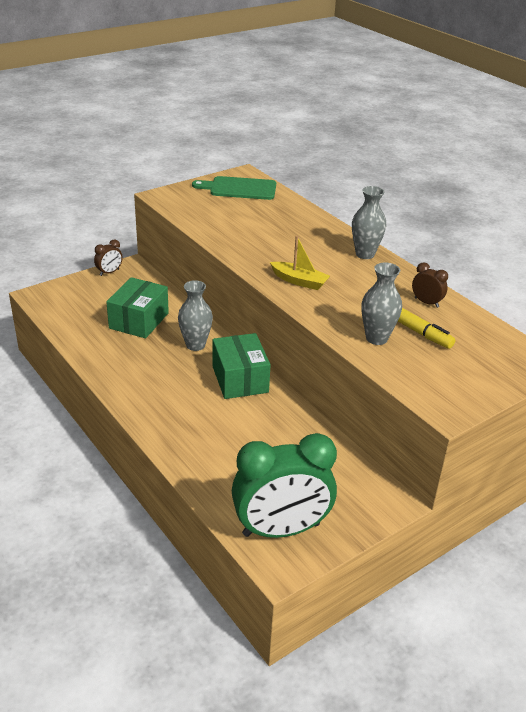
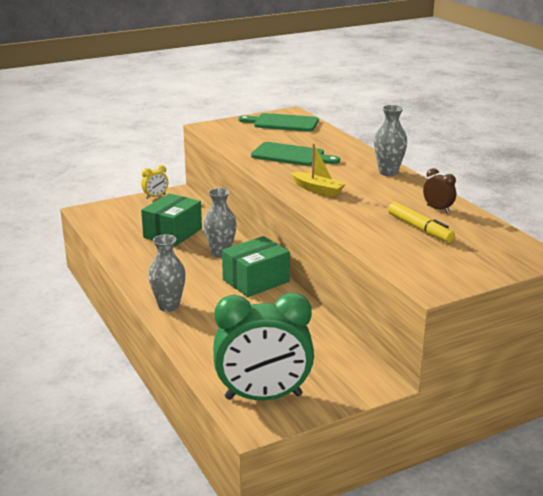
camera: 10 degrees right, 10 degrees down
(109, 272) = (155, 196): brown clock -> yellow clock
(240, 379) = (256, 281): green box -> green box turned 60 degrees clockwise
(260, 234) = (291, 155): none -> green cutting board
(376, 338) = (379, 233): grey vase -> grey vase (168, 306)

